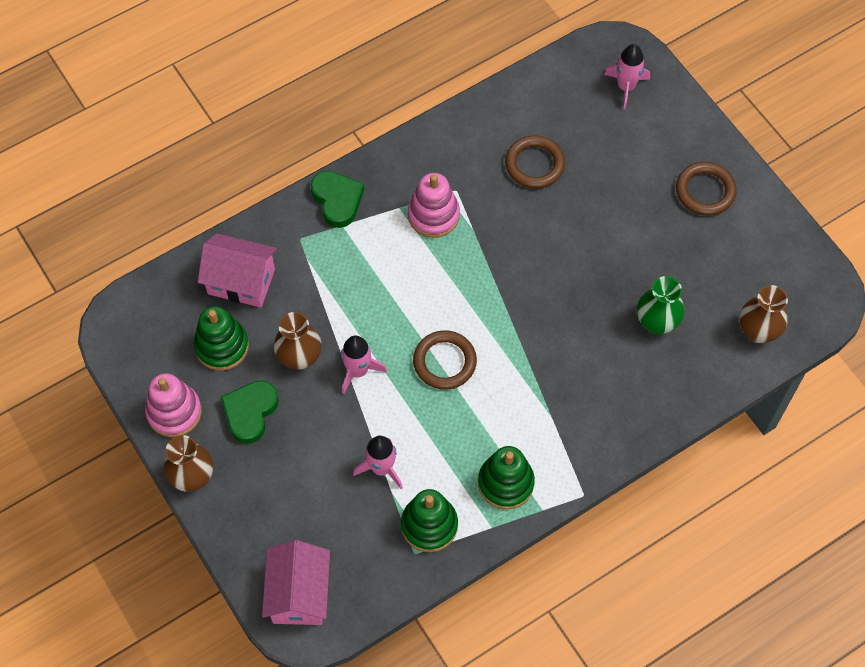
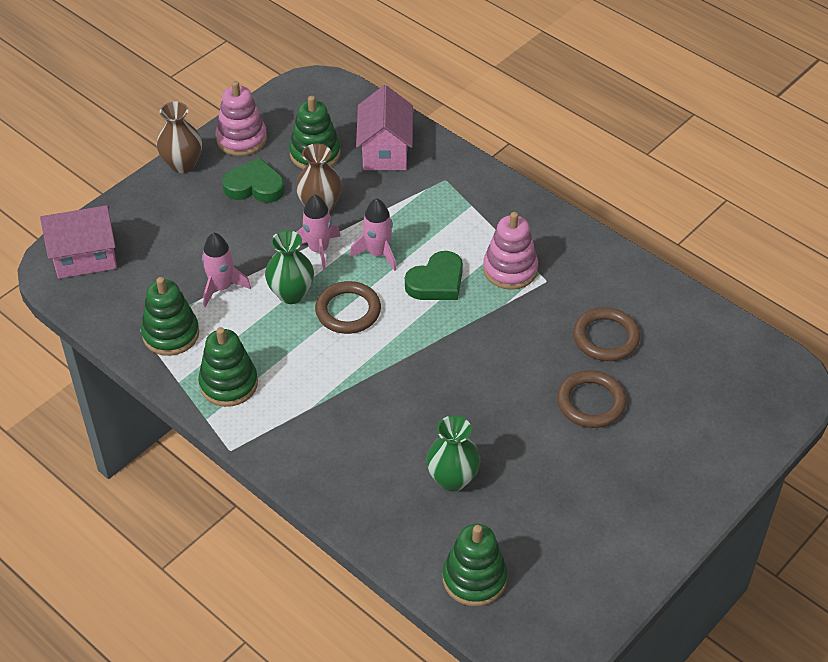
camera: 75 degrees right, 15 degrees down
(337, 200) = (497, 196): green heart -> green heart (436, 282)
(408, 407) = (291, 294): none -> green vase
(626, 87) = (744, 399): pink rocket -> pink rocket (377, 254)
(705, 191) = (640, 497): brown ring -> brown ring (591, 402)
(757, 331) = (474, 578): brown vase -> green stacking toy

